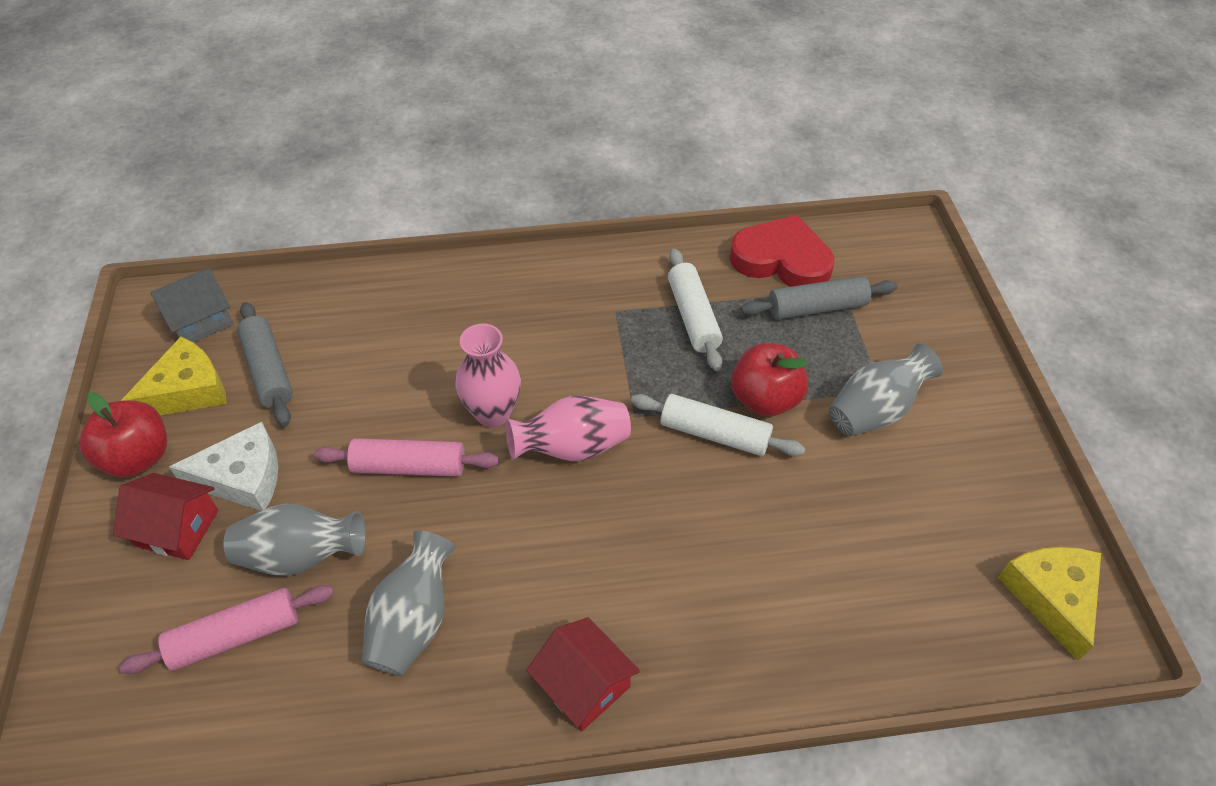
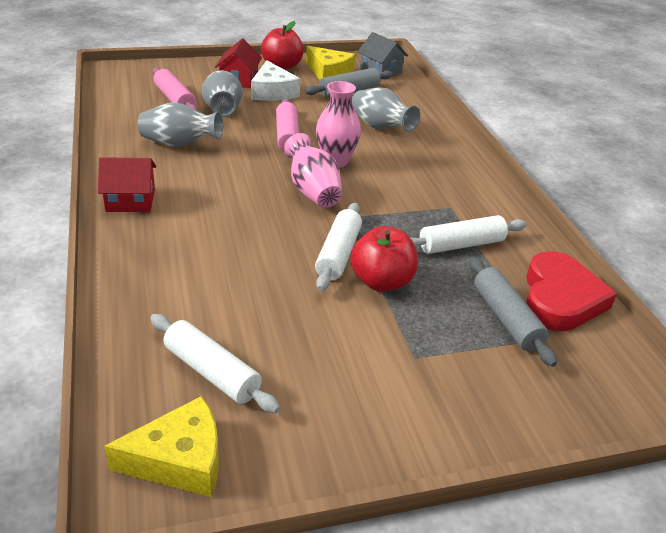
camera: 80 degrees right, 15 degrees down
(583, 684) = (130, 200): red house -> red house turned 45 degrees clockwise
(875, 410) = (387, 350): grey vase -> grey vase (380, 127)
(930, 570) = (212, 372): none -> white rolling pin

